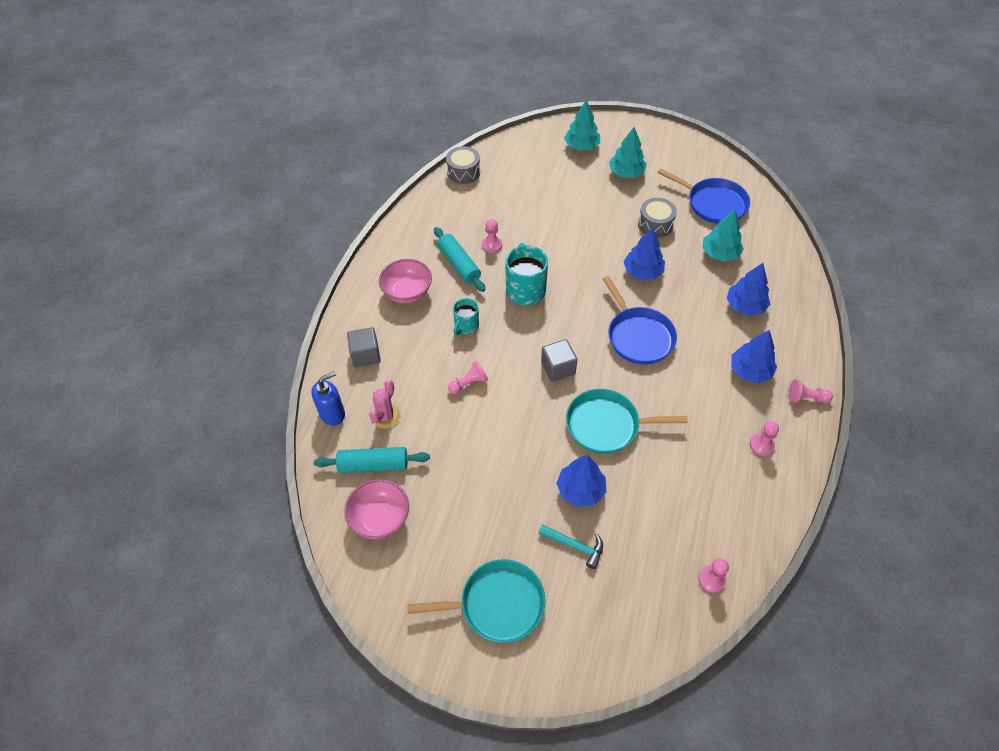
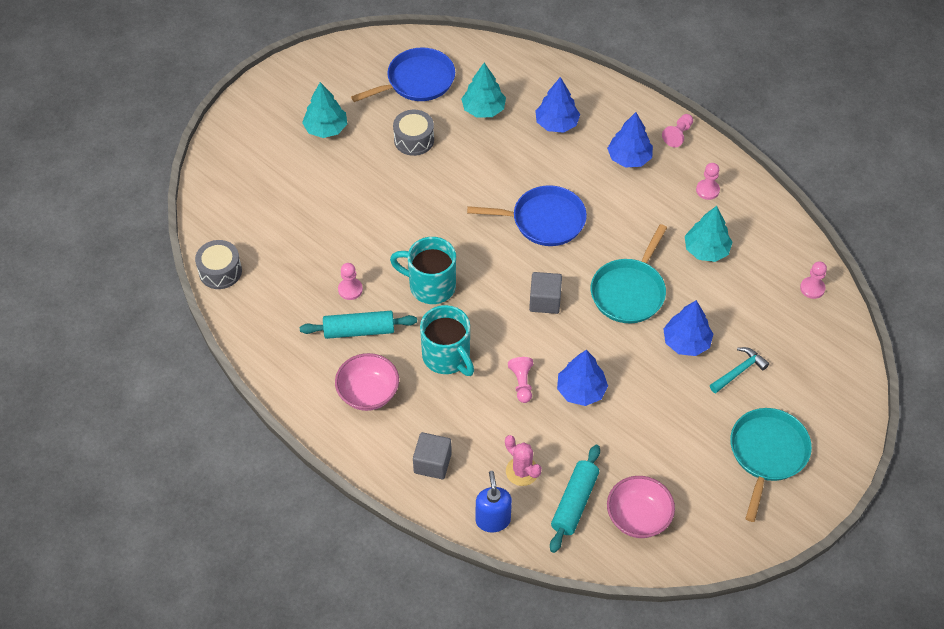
camera: 65 degrees left, 0 degrees up
(466, 326) = (447, 357): turquoise mug -> turquoise mug, size x1.69
(581, 146) = (258, 147): turquoise tree -> turquoise tree (706, 250)
(642, 272) = (468, 179): blue tree -> blue tree (581, 390)

